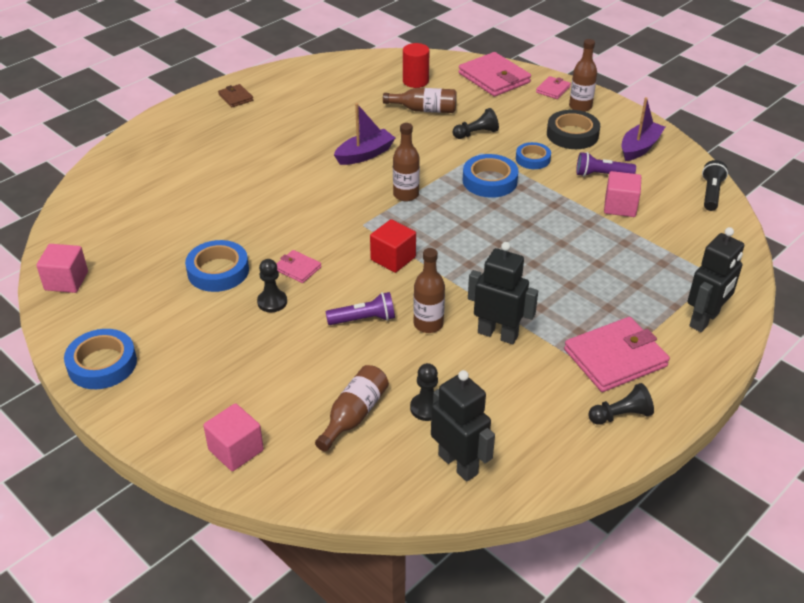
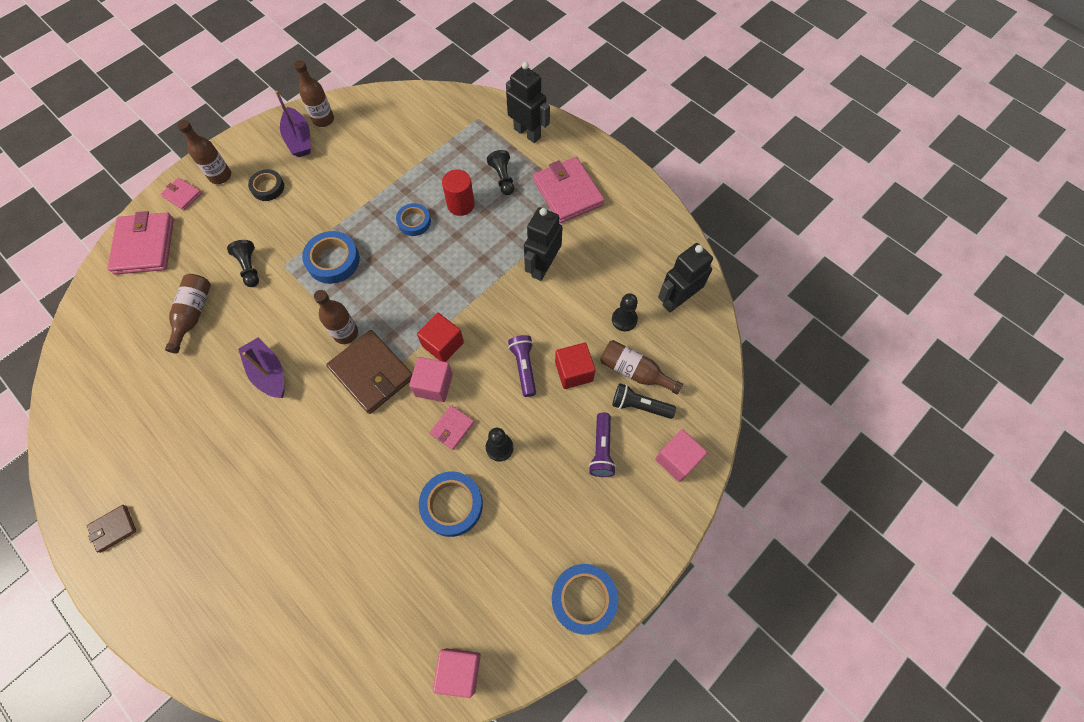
camera: 90 degrees left, 25 degrees up
(356, 360) = (574, 371): none -> red cube
(361, 213) = (371, 373): none -> brown wallet
(415, 81) = (130, 322): red cylinder -> red cylinder (461, 204)
(428, 324) = (530, 316): brown bottle -> brown bottle (323, 119)
(494, 78) = (144, 246): pink wallet -> pink wallet turned 60 degrees counterclockwise
(532, 159) = (303, 223): blue tape -> blue tape (414, 222)
(572, 134) = (268, 187): black tape -> black tape, size x0.65
(601, 175) = (337, 172): purple flashlight -> purple flashlight (602, 449)
(620, 206) = (385, 165): pink cube -> pink cube (434, 385)
(620, 415) = (624, 196): black pawn -> black pawn (503, 178)
(639, 148) = (299, 139): purple boat -> purple boat turned 150 degrees counterclockwise
(711, 193) = (374, 102): black flashlight -> black flashlight (639, 406)

